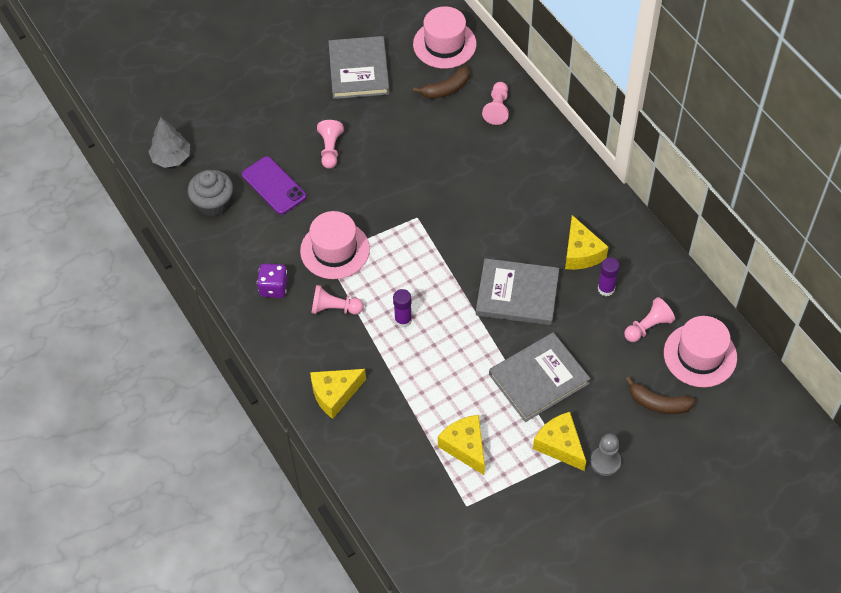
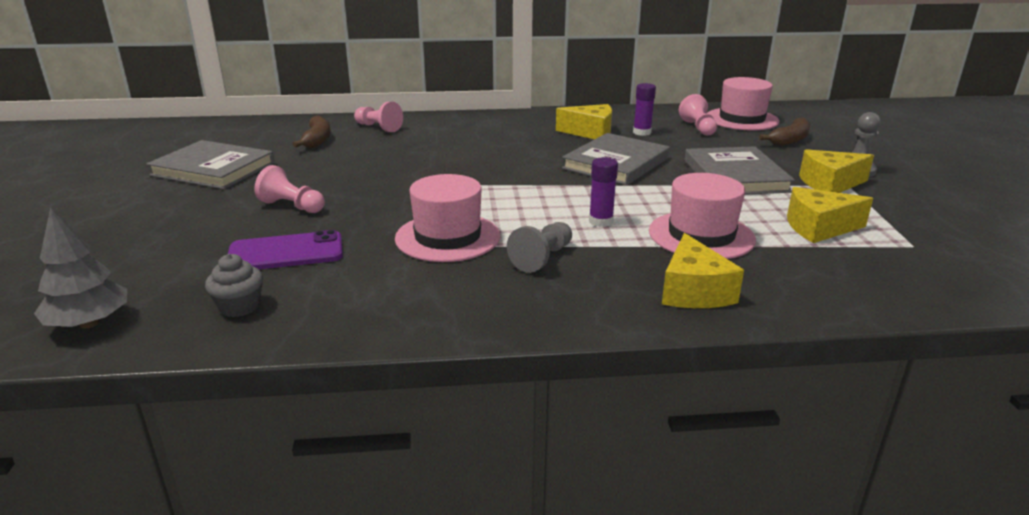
camera: 65 degrees left, 30 degrees down
(213, 203) = (239, 307): grey cupcake -> grey cupcake, size x0.65
(274, 288) = (460, 294): purple dice -> none
(335, 308) = (542, 258): pink pawn -> grey pawn
(444, 44) = (263, 130): pink hat -> pink hat (701, 235)

